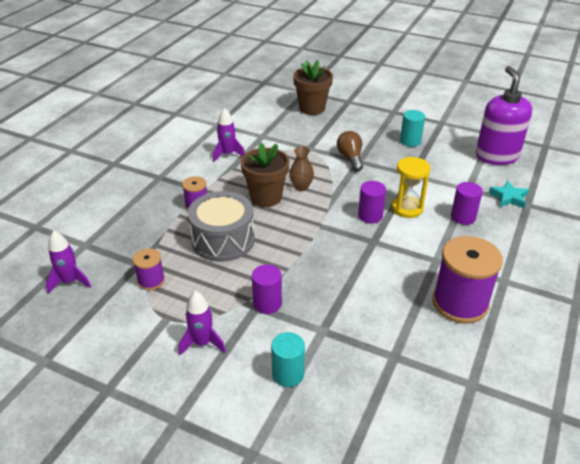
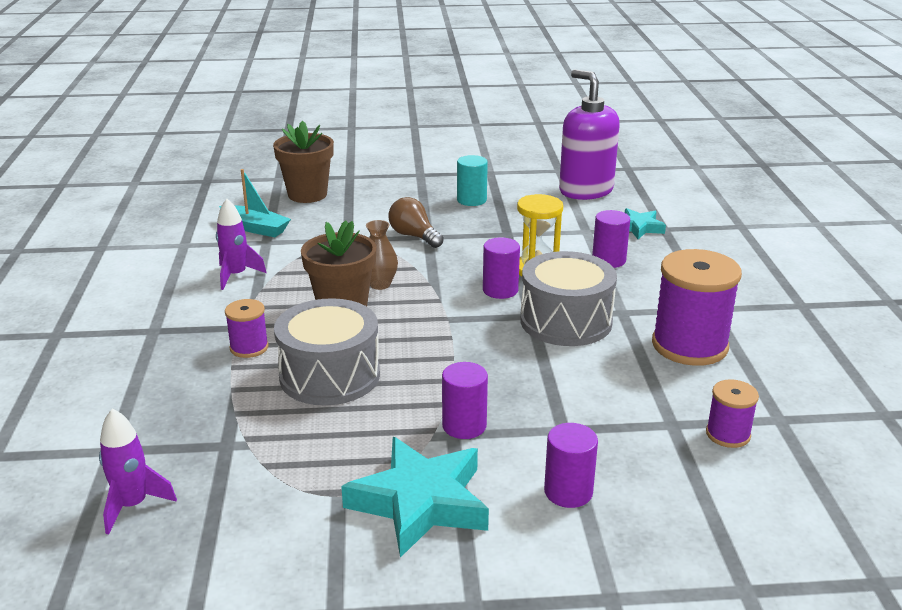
camera: 30 degrees left, 10 degrees down
(151, 281) = (269, 458): purple spool -> purple spool (728, 434)
(202, 343) = (420, 502): purple rocket -> turquoise star
(263, 124) = (255, 228): none -> turquoise boat
(288, 374) = (568, 492): turquoise cylinder -> purple cylinder
(392, 254) = (566, 321): none -> grey drum

